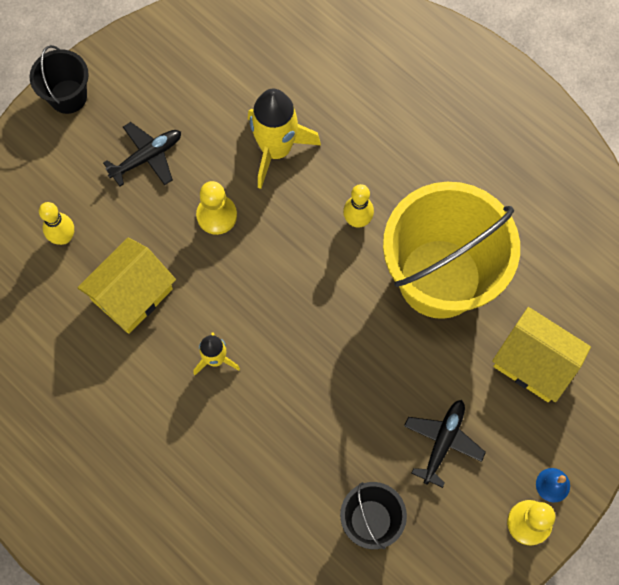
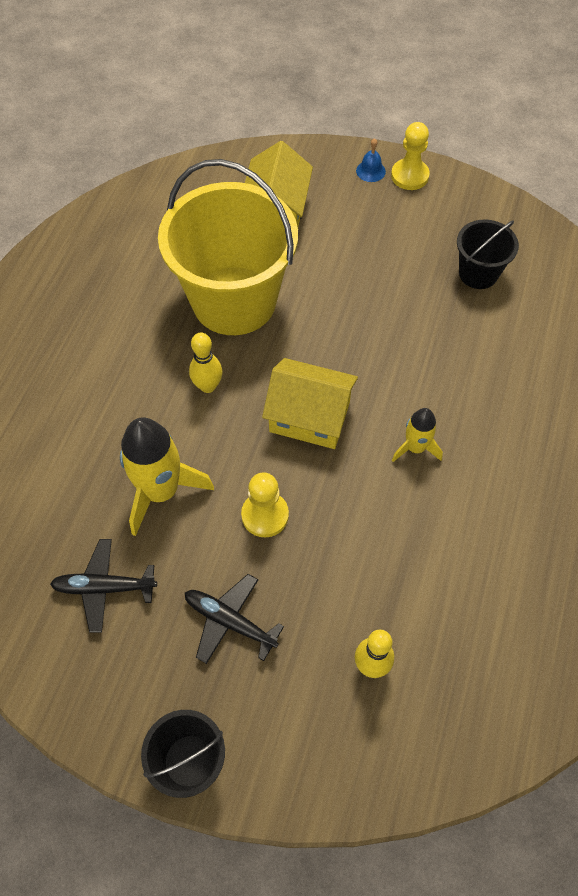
camera: 115 degrees left, 10 degrees down
(132, 294) = (395, 557): yellow house -> yellow house (309, 417)
(442, 442) = (381, 248): black plane -> black plane (104, 587)

